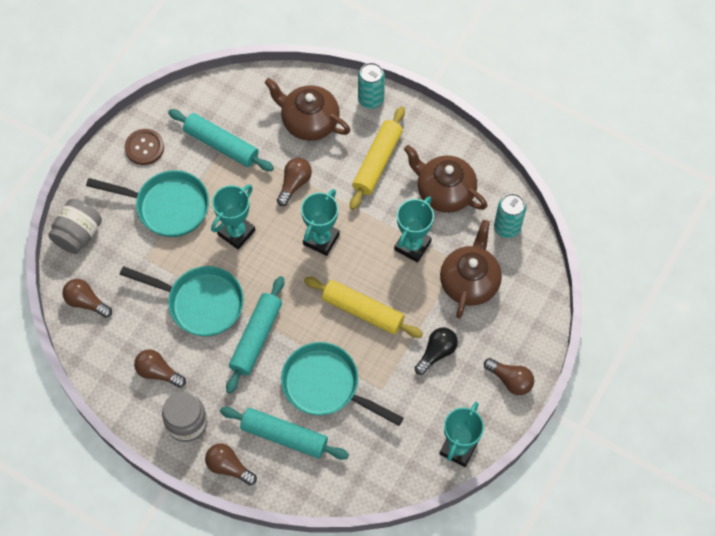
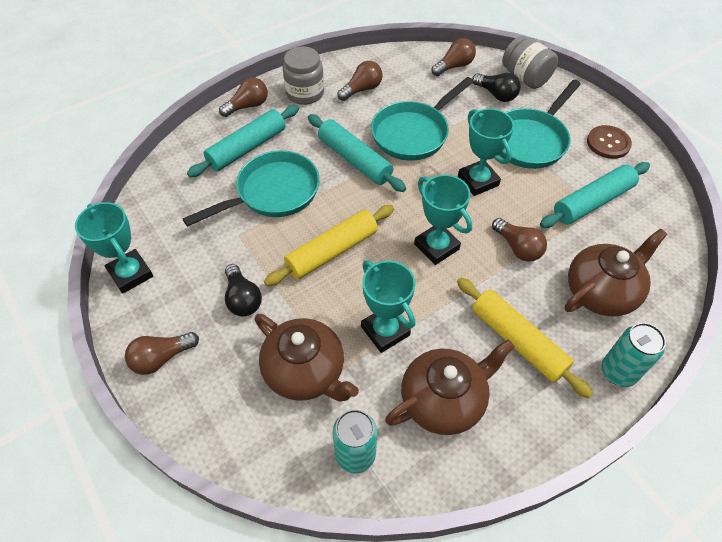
camera: 115 degrees right, 10 degrees down
(115, 252) = (496, 94): none -> black light bulb

